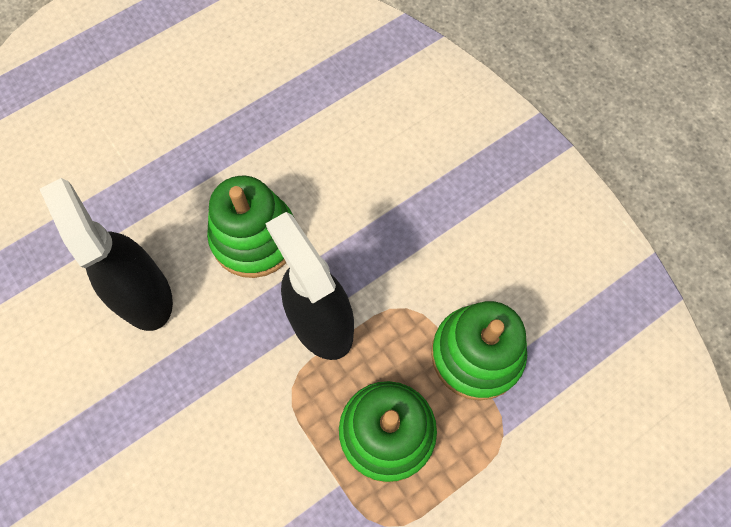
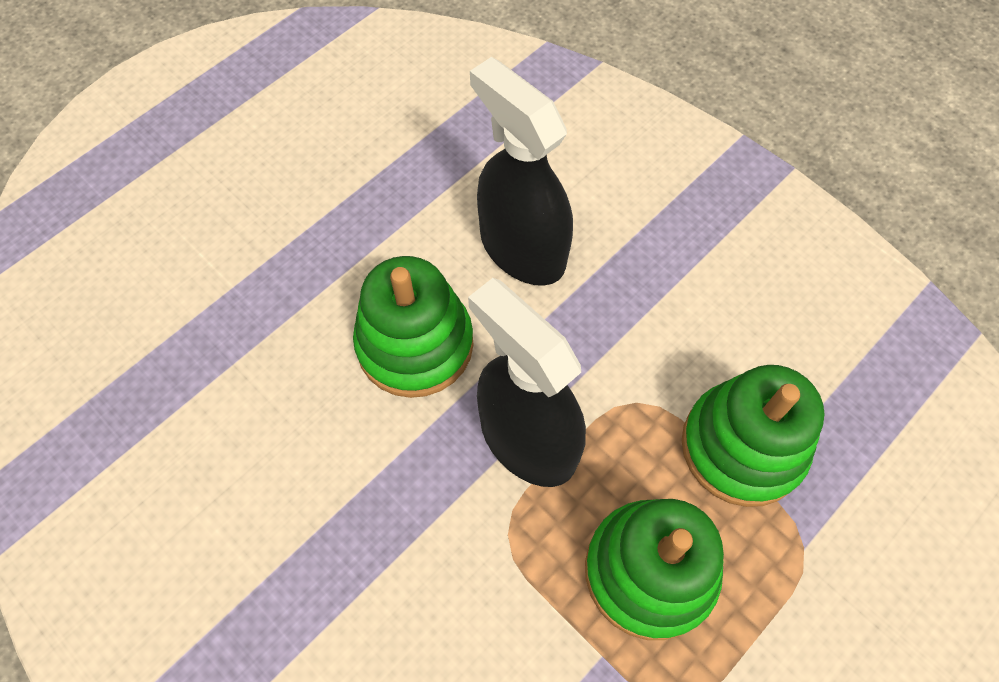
camera: 10 degrees left, 5 degrees down
(143, 294) = (278, 442): black spray bottle -> black spray bottle (522, 248)

